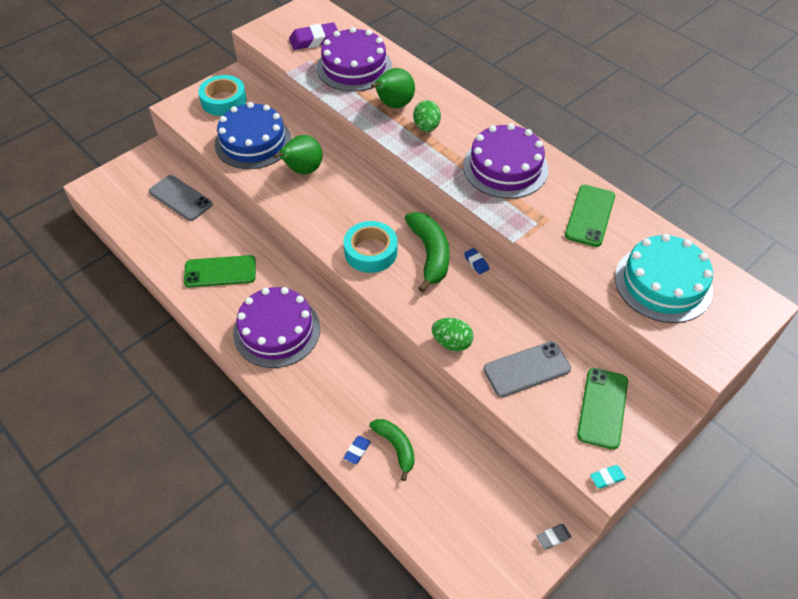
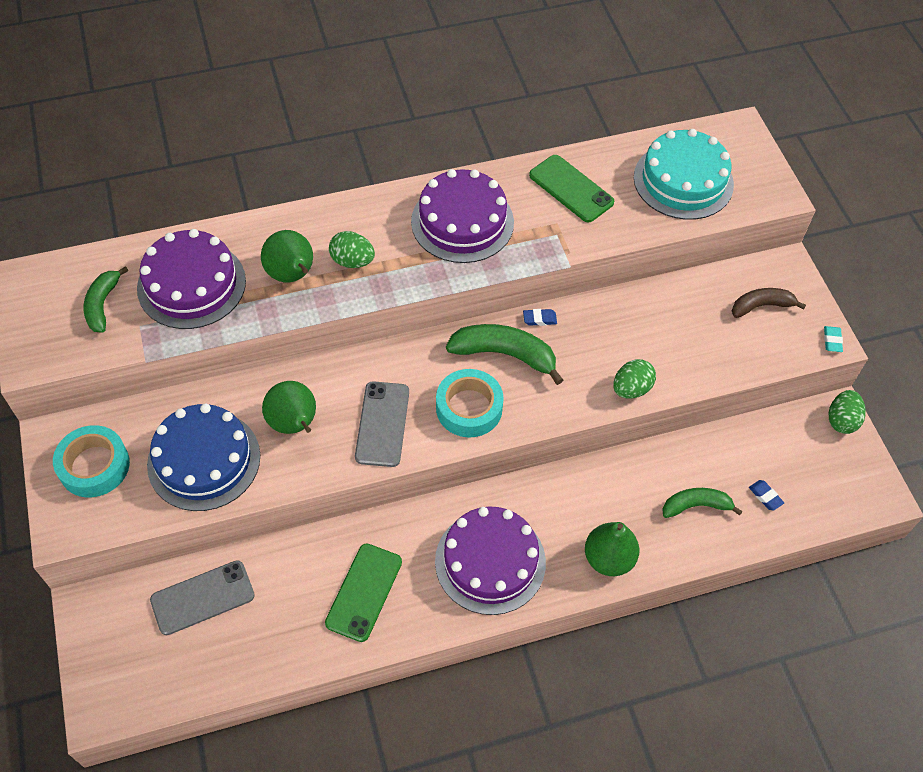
camera: 65 degrees left, 5 degrees up
(314, 40) = (103, 305): purple eraser -> green banana
(316, 403) = (608, 558): none -> green pear
(357, 451) = (685, 543): blue eraser -> blue eraser (765, 496)
(526, 369) = (692, 342): grey phone -> grey phone (382, 424)
(553, 537) = (841, 420): grey eraser -> green egg
(602, 408) = (761, 306): green phone -> brown banana

